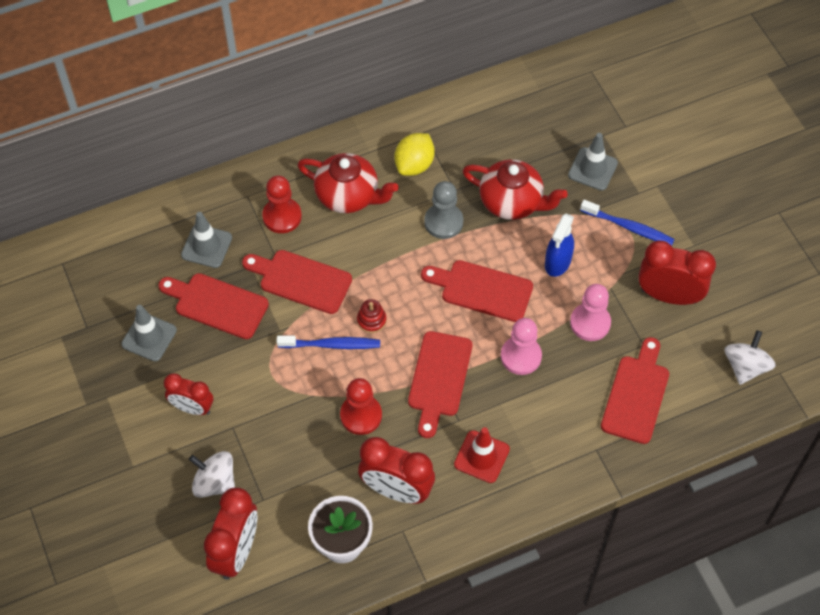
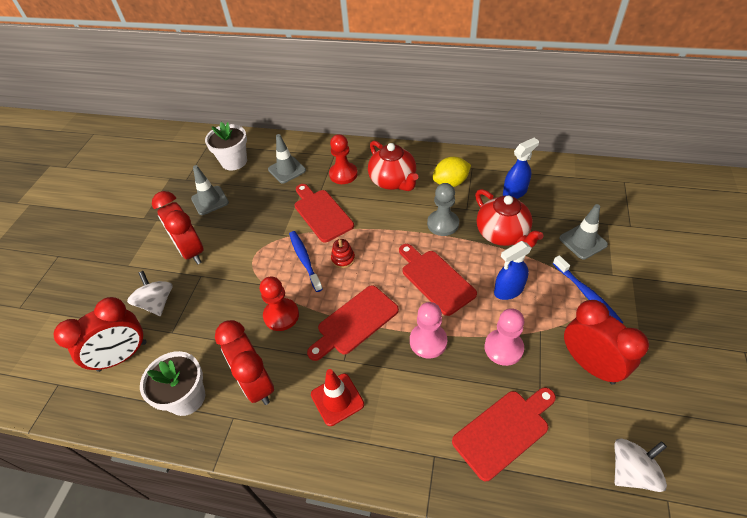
camera: 40 degrees right, 10 degrees down
(125, 270) = (234, 161): none -> white flower pot
(192, 408) = (191, 251): red clock -> red clock, size x1.54
(217, 305) = (262, 202): red cutting board -> none
(331, 345) = (304, 260): blue toothbrush -> blue toothbrush turned 150 degrees counterclockwise
(490, 142) = (515, 192): none -> blue spray bottle

